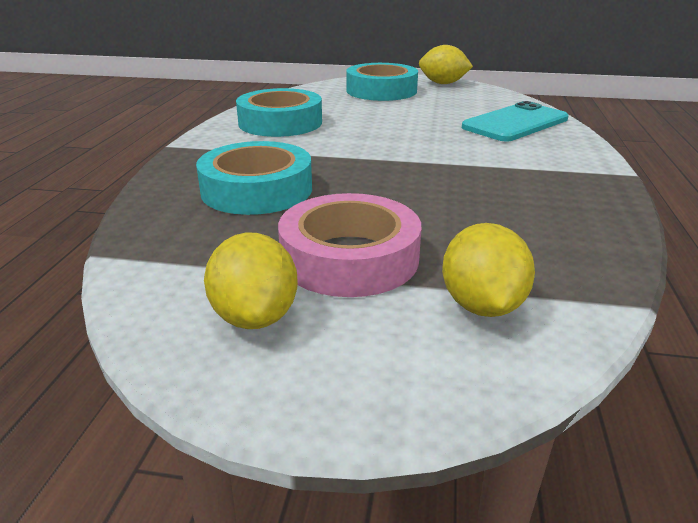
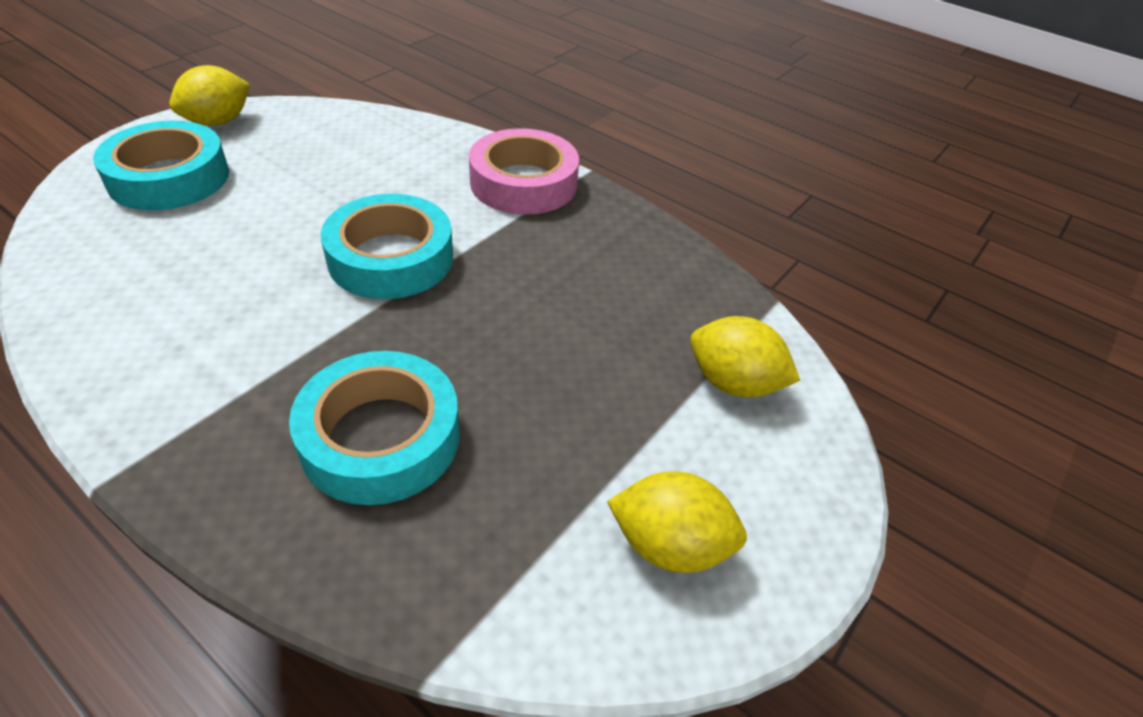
camera: 65 degrees left, 15 degrees up
(280, 122) = (165, 322): turquoise tape -> turquoise tape (391, 258)
(349, 257) = (606, 427): pink tape -> pink tape (523, 183)
(515, 123) = (410, 154): turquoise phone -> none

